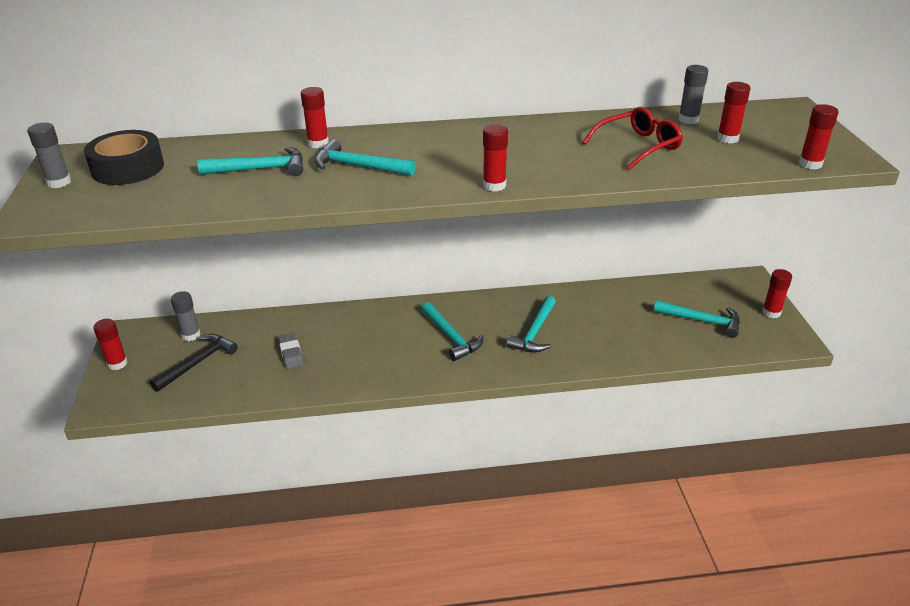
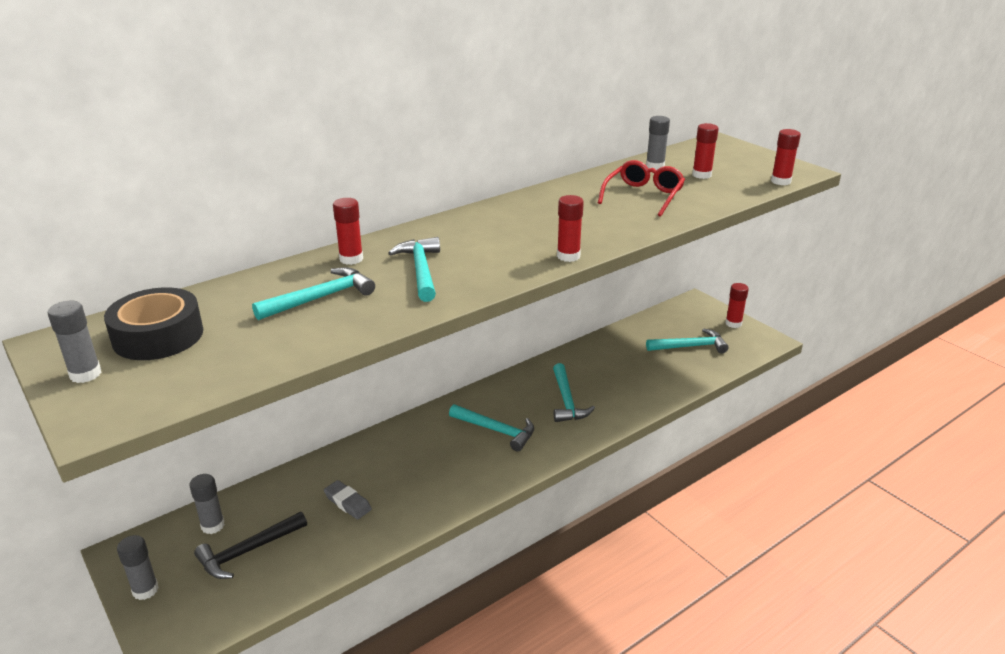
camera: 30 degrees left, 5 degrees down
(117, 363) = (145, 590): red glue stick -> grey glue stick
(197, 362) = (248, 551): black hammer -> black hammer turned 135 degrees counterclockwise
(358, 166) = (420, 270): turquoise hammer -> turquoise hammer turned 90 degrees clockwise

